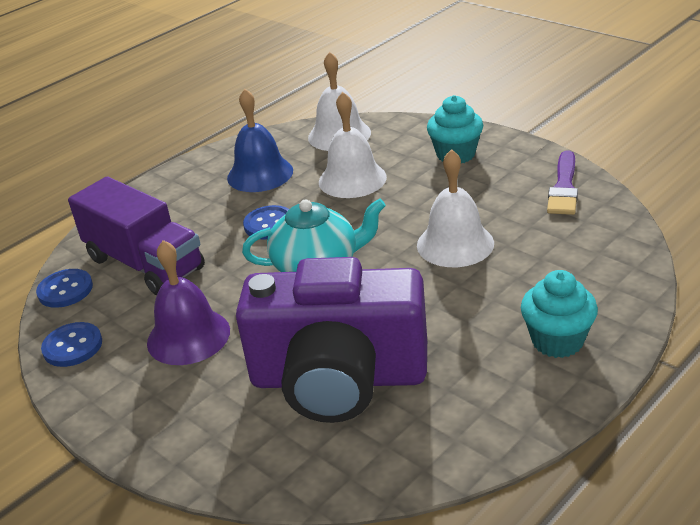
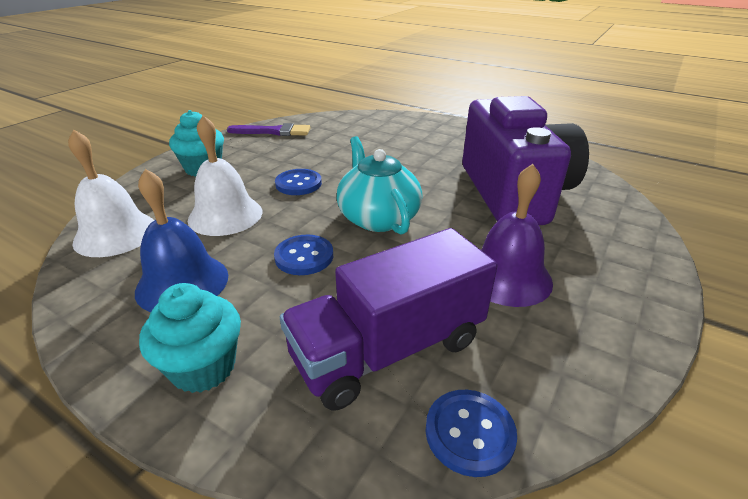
camera: 105 degrees left, 0 degrees up
(72, 346) = (575, 374): blue button -> blue button (298, 184)
(145, 263) = (388, 349): purple truck -> purple truck turned 150 degrees counterclockwise
(455, 244) = (343, 163): white bell -> none
(557, 341) = (441, 132): turquoise cupcake -> turquoise cupcake (203, 367)

